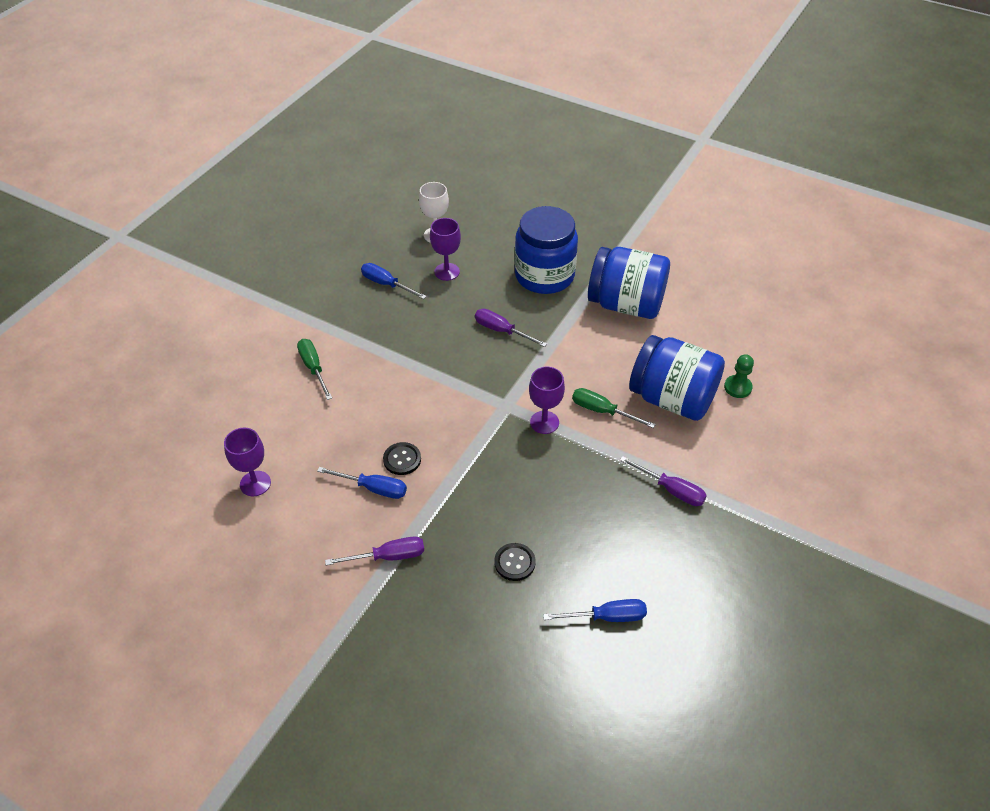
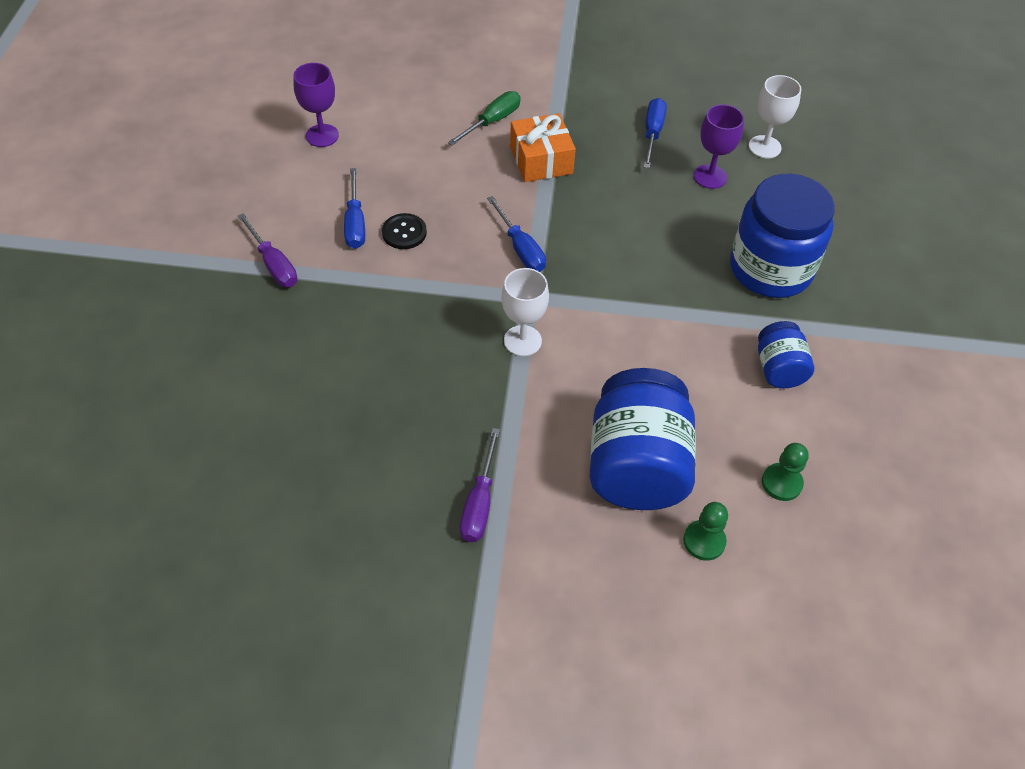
camera: 65 degrees right, 5 degrees up
(374, 353) = (541, 160): none -> orange gift
(502, 331) = (646, 257): purple screwdriver -> none
(514, 562) = (306, 373): black button -> none
(544, 422) = (522, 341): purple goblet -> white goblet
(602, 411) = (572, 394): green screwdriver -> none
(606, 617) = (263, 482): blue screwdriver -> blue screwdriver (520, 248)
(626, 304) = (778, 369): blue jar -> blue jar, size x0.52
(709, 337) = (781, 483): none -> green pawn

